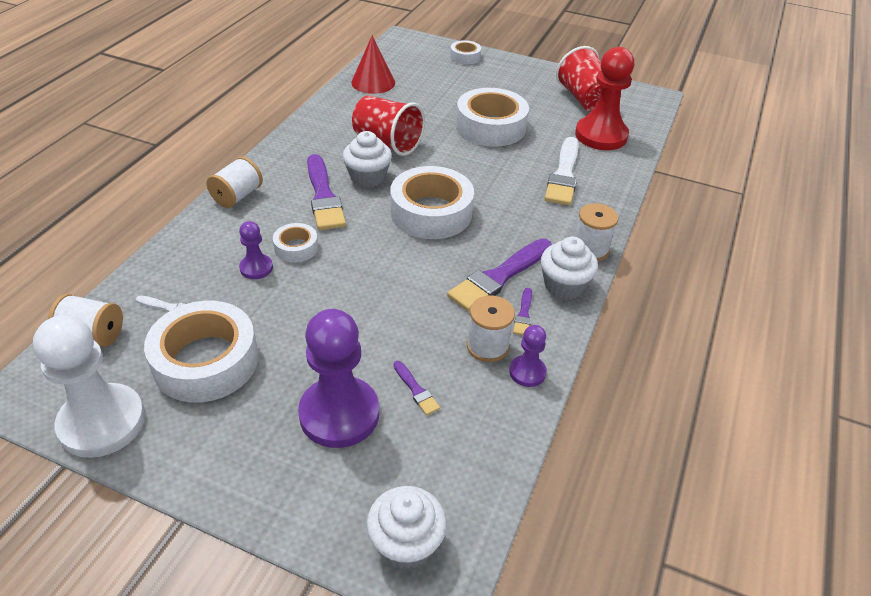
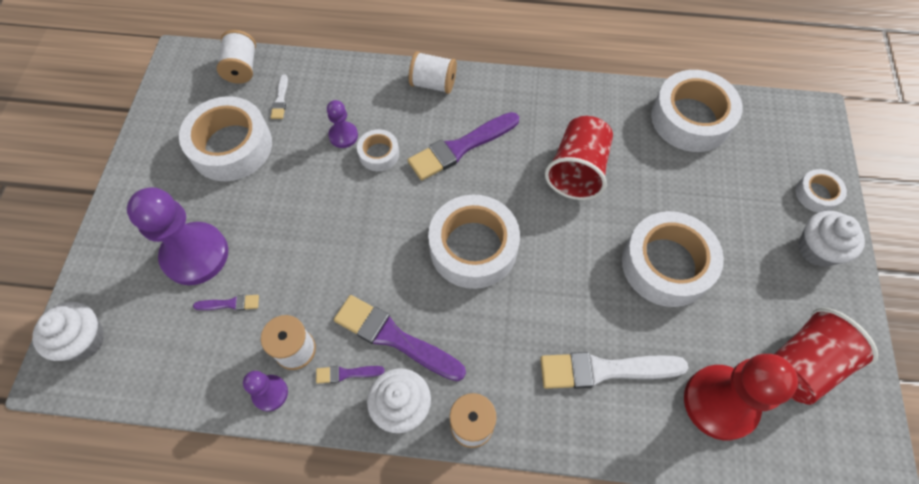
camera: 75 degrees right, 20 degrees up
(102, 422) = (164, 113): white pawn -> none
(368, 177) = (507, 173): white cupcake -> white cupcake (817, 249)
(373, 82) = (690, 118): red cone -> white tape
(416, 390) = (230, 304): purple brush -> purple brush turned 135 degrees counterclockwise

